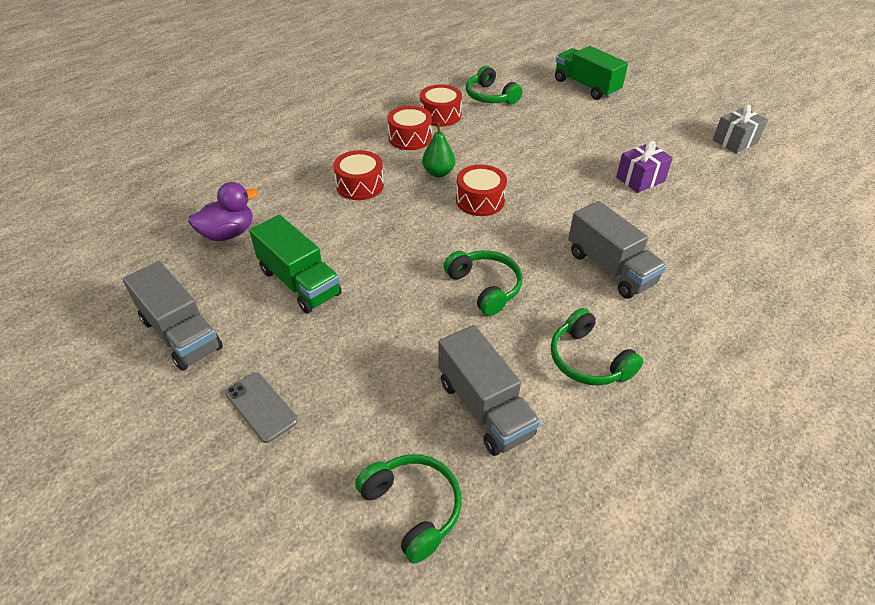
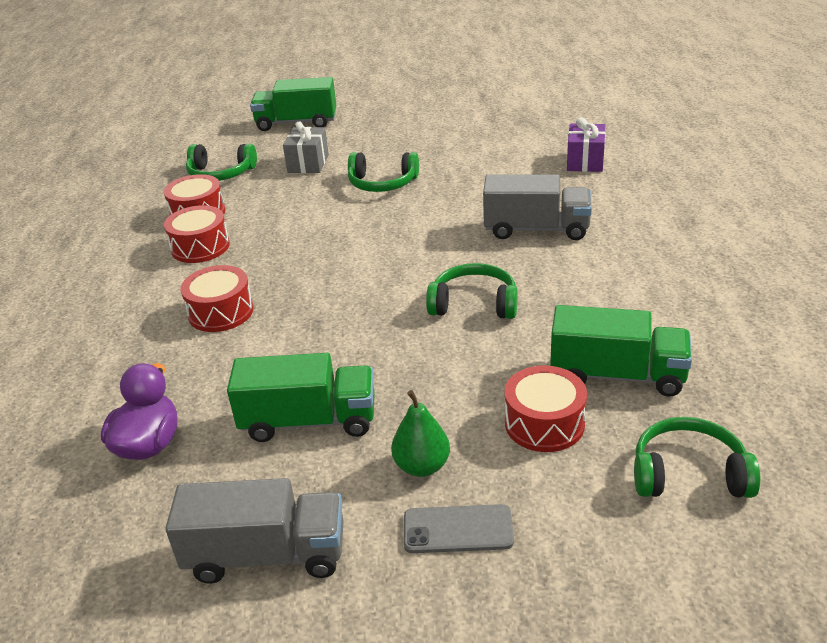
camera: 45 degrees left, 10 degrees down
(438, 173) = (281, 255): green pear -> green pear (422, 466)
(480, 200) = (358, 251): red drum -> red drum (544, 423)
(484, 408) = (617, 375): grey truck -> green truck
(588, 360) = (624, 293): green headphones -> green headphones (382, 183)
(640, 179) = (454, 161): purple gift -> purple gift (585, 162)
(735, 141) = (474, 101): grey gift -> grey gift (308, 163)

